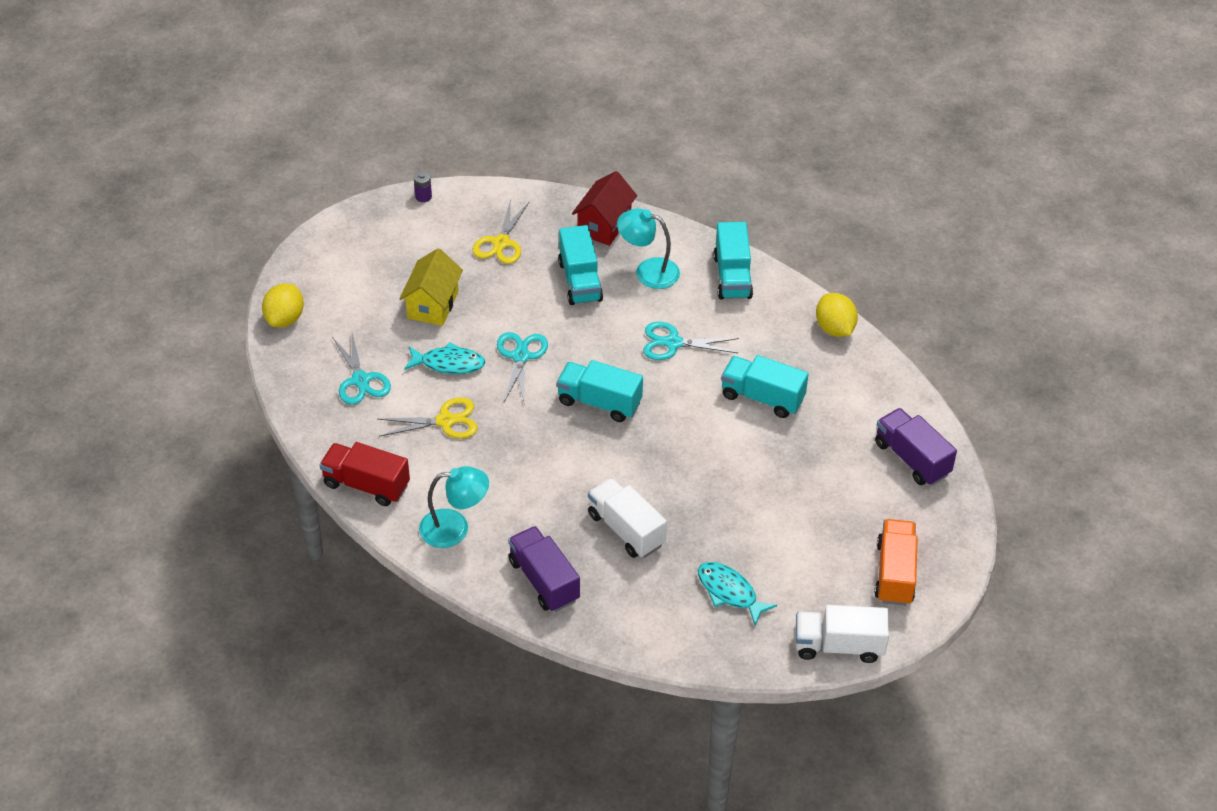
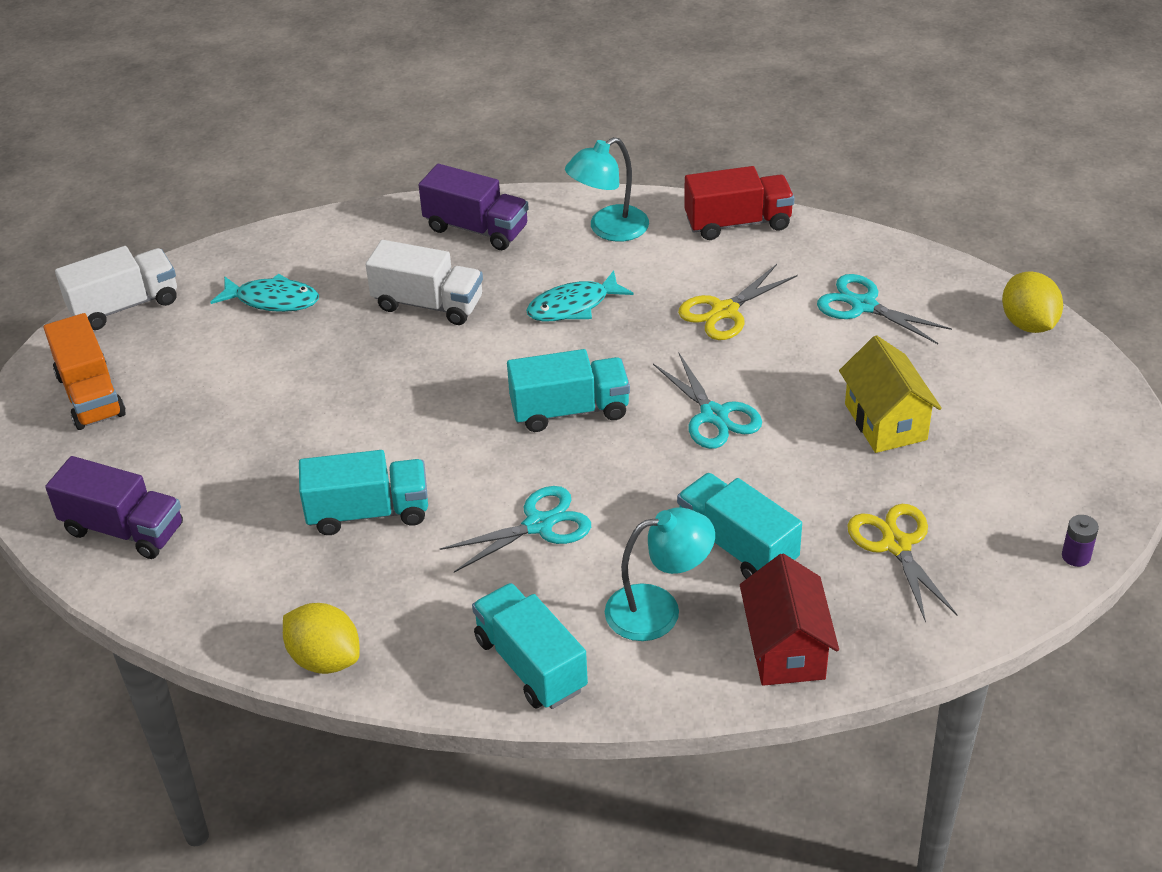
camera: 150 degrees right, 5 degrees down
(449, 364) = (788, 367): turquoise fish -> turquoise fish (573, 306)

